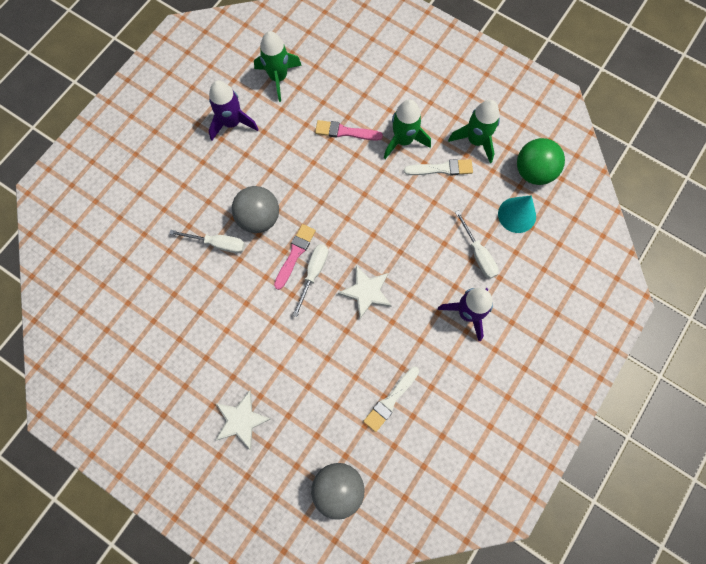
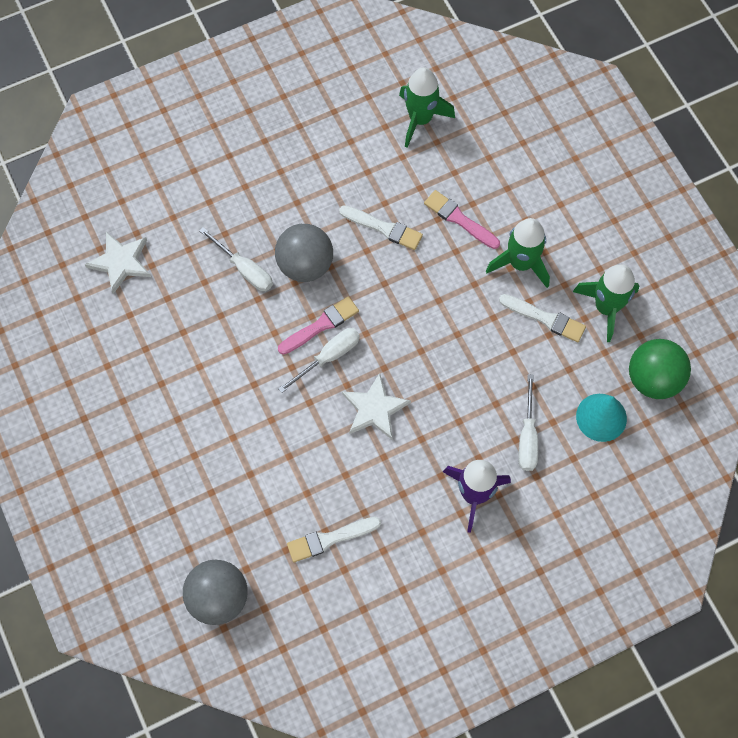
camera: 30 degrees right, 5 degrees down
(232, 123) = (338, 144): purple rocket -> none
(241, 420) = (160, 469): white star -> white star (121, 262)
(298, 164) = (383, 228): none -> white brush

